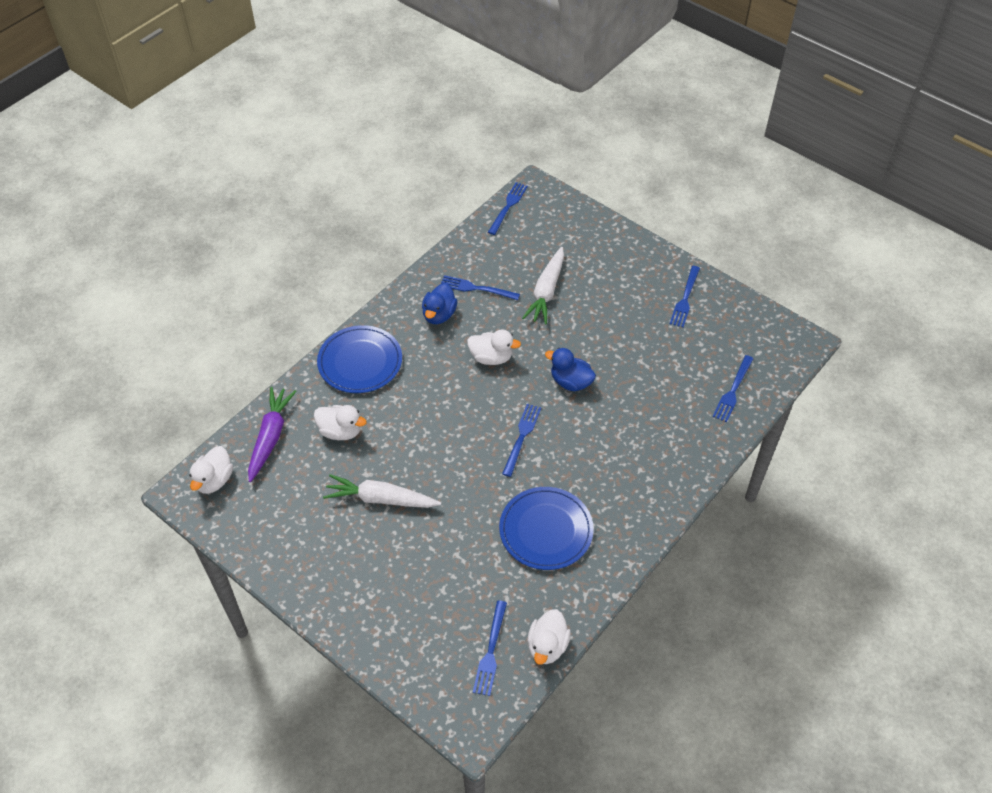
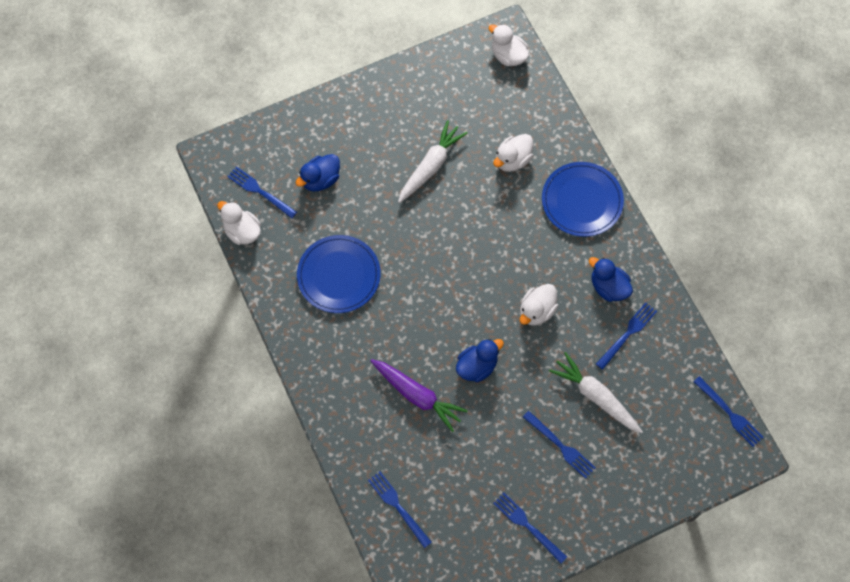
camera: 115 degrees right, 15 degrees up
(270, 437) = (532, 107): purple carrot -> purple carrot (417, 395)
(446, 596) = (320, 180): none -> blue duck
(522, 436) = (438, 298): blue fork -> blue fork (561, 446)

